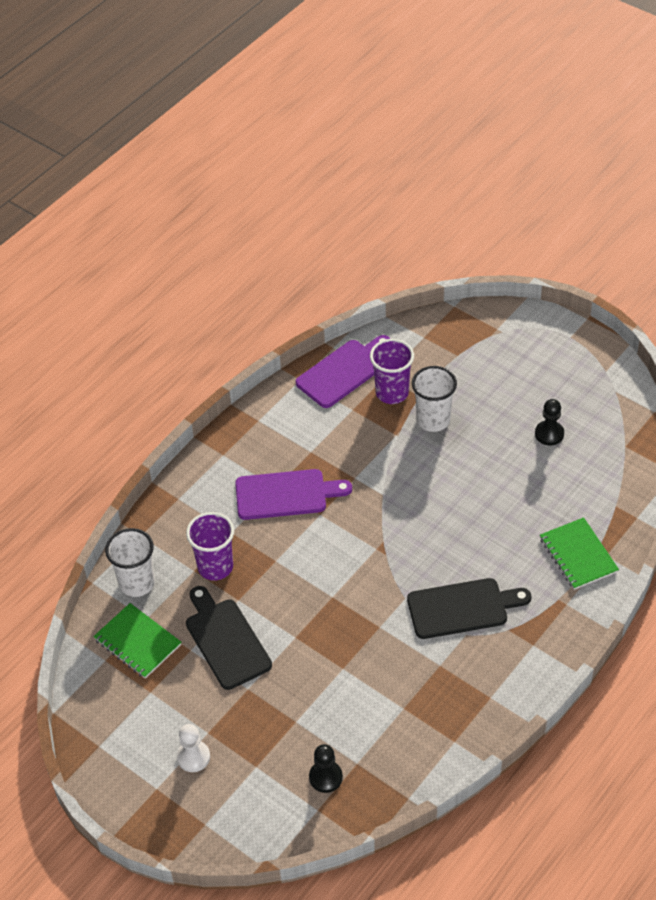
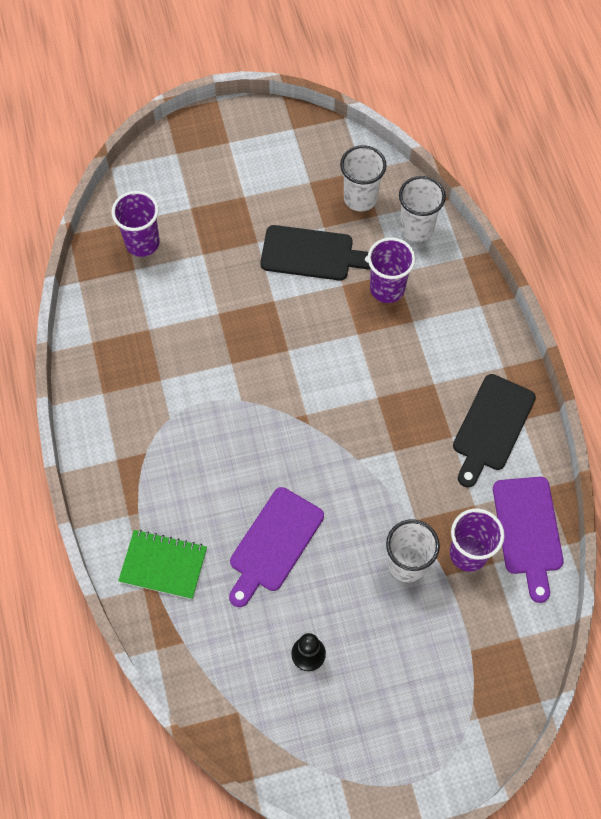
camera: 125 degrees right, 15 degrees up
(137, 642) = (360, 198): green notebook -> white cup
(193, 757) = (232, 176): white pawn -> none
(286, 495) = (419, 385): purple cutting board -> purple cutting board (274, 543)
(325, 777) = (142, 243): black pawn -> purple cup
(462, 608) = (194, 434): black cutting board -> black cutting board (491, 426)

